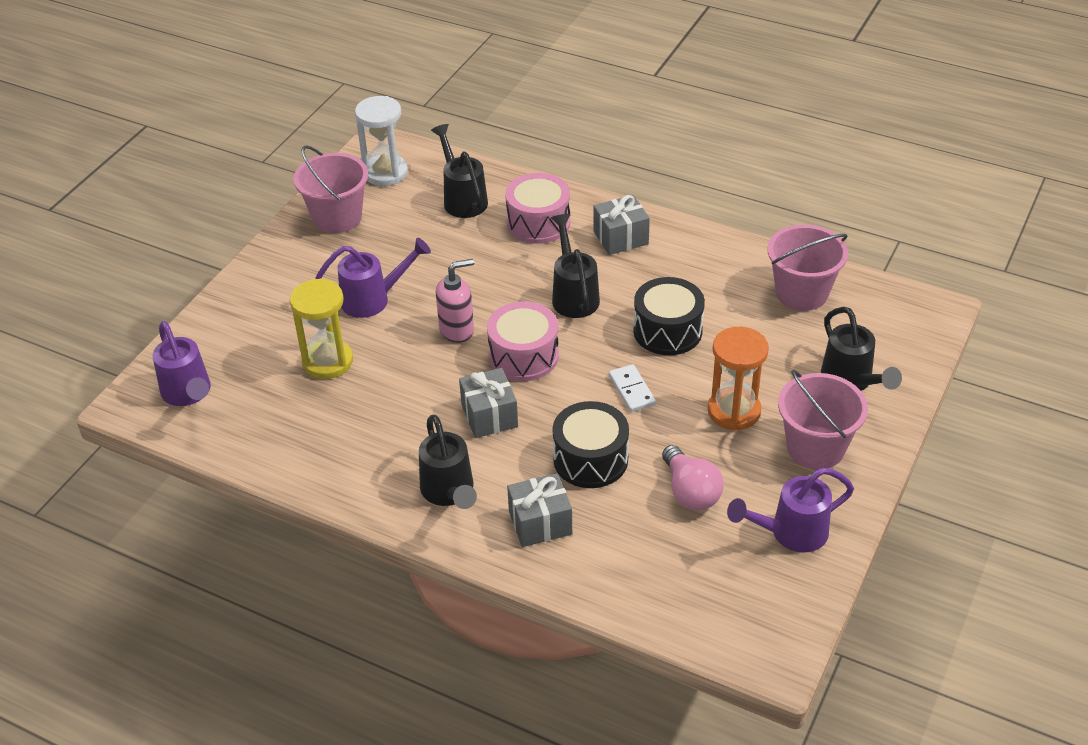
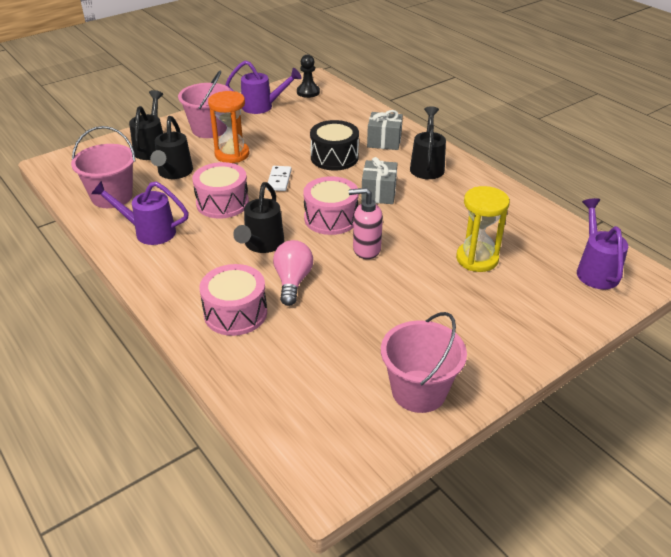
camera: 155 degrees left, 5 degrees down
(373, 299) = (420, 294): purple watering can -> purple watering can (148, 232)
(385, 173) = (340, 432): white hourglass -> none
(462, 198) = (282, 365): black watering can -> black watering can (174, 173)
(620, 238) = (184, 275): grey gift -> none
(667, 331) = (222, 203): black drum -> pink drum
(690, 491) = (294, 131): pink light bulb -> pink light bulb (292, 281)
(752, 608) = (308, 92): none -> black pawn

